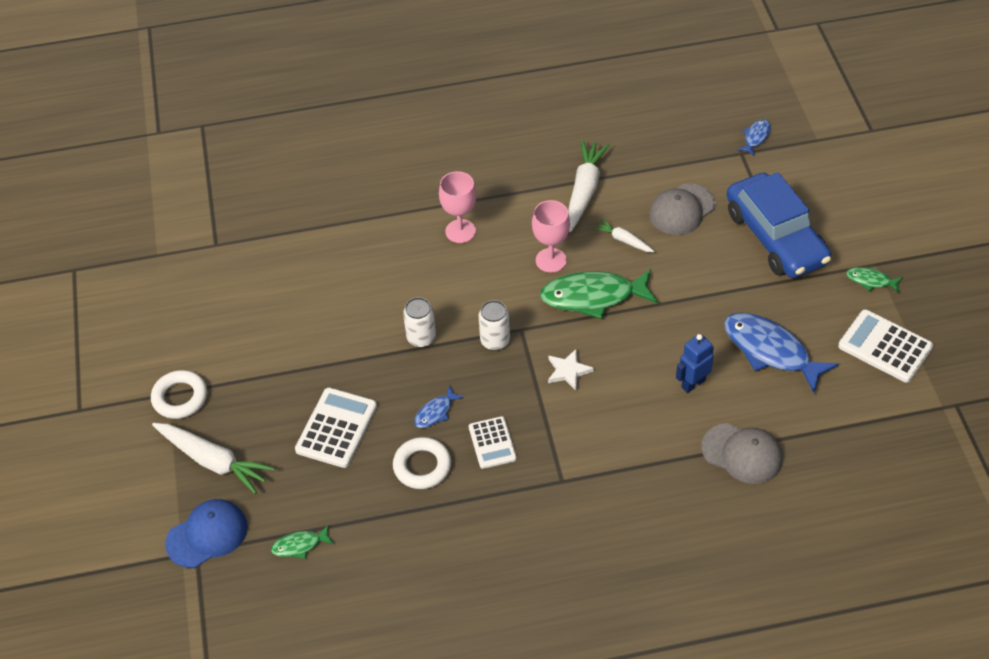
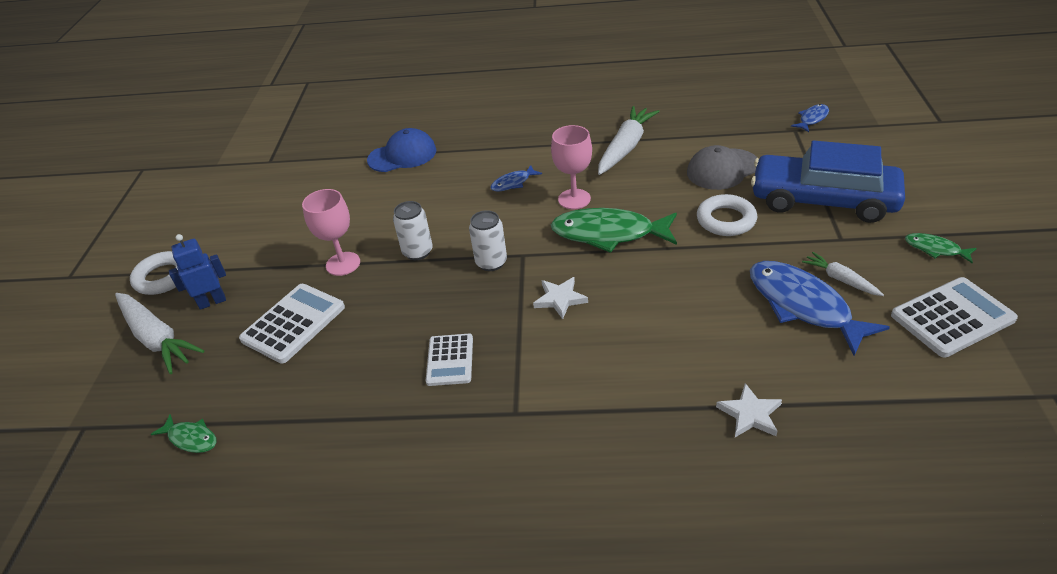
camera: 15 degrees right, 10 degrees down
(207, 535) = (105, 411): blue cap -> blue cap (402, 155)
(299, 545) = (191, 438): green fish -> green fish turned 150 degrees counterclockwise
(422, 466) = (363, 374): white ring -> white ring (726, 220)
(435, 412) = (402, 321): blue fish -> blue fish (513, 183)
(460, 231) = (493, 169): pink goblet -> pink goblet (343, 264)
(623, 240) = (654, 189): white carrot -> white carrot (840, 279)
(693, 383) = (701, 328): blue robot -> blue robot (212, 302)
(742, 453) = (750, 414): grey cap -> white star
(775, 237) = (823, 200): blue car -> blue car turned 120 degrees clockwise
(885, 347) = (952, 317): white calculator -> white calculator turned 105 degrees clockwise

